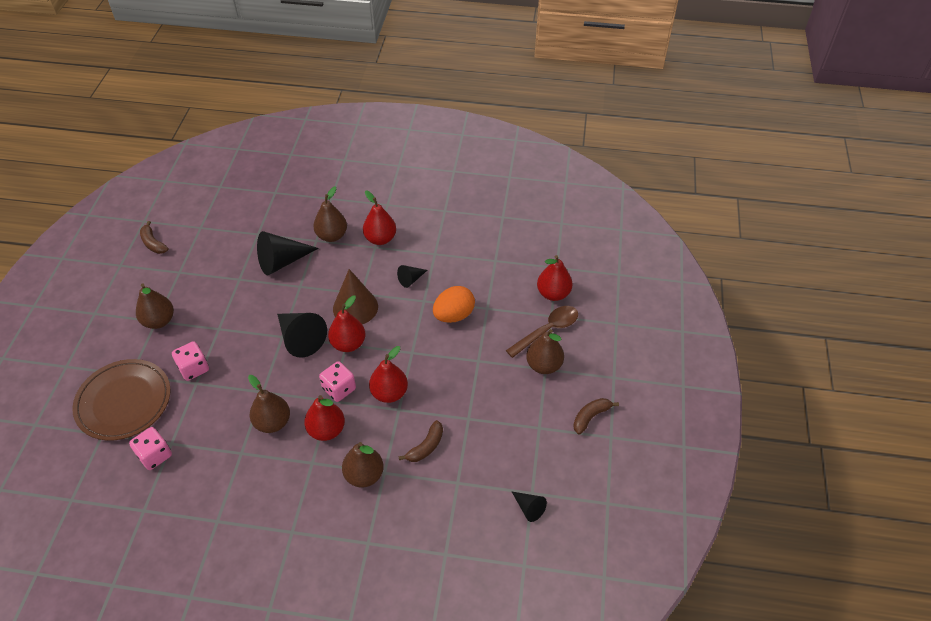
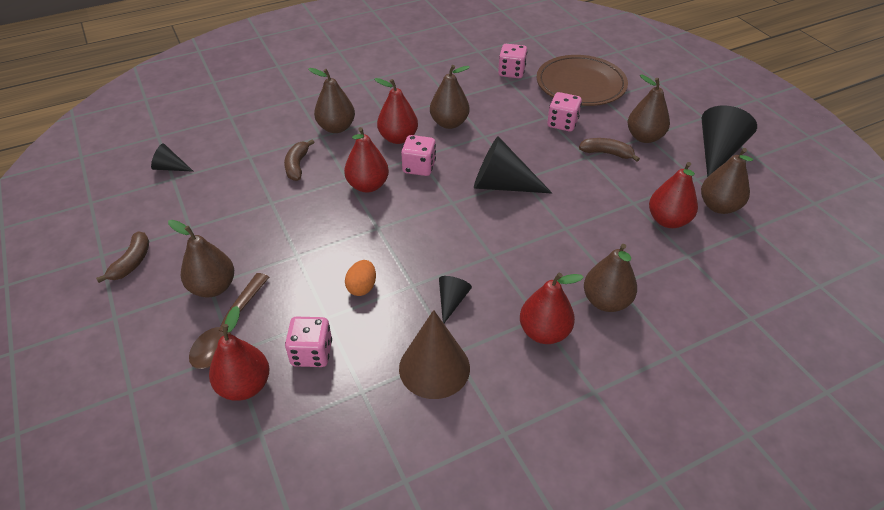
camera: 145 degrees right, 5 degrees down
(153, 243) = (765, 188): brown banana -> brown banana (606, 153)
(196, 248) = (719, 206): none -> brown pear
(282, 261) = (617, 241): black cone -> black cone (717, 152)
(348, 344) = (450, 203): red pear -> red pear (668, 220)
(355, 307) = (482, 238): brown cone -> brown cone (434, 368)
(454, 315) = (362, 287): orange egg -> orange egg, size x0.61
(508, 292) = (312, 353): none -> pink dice

